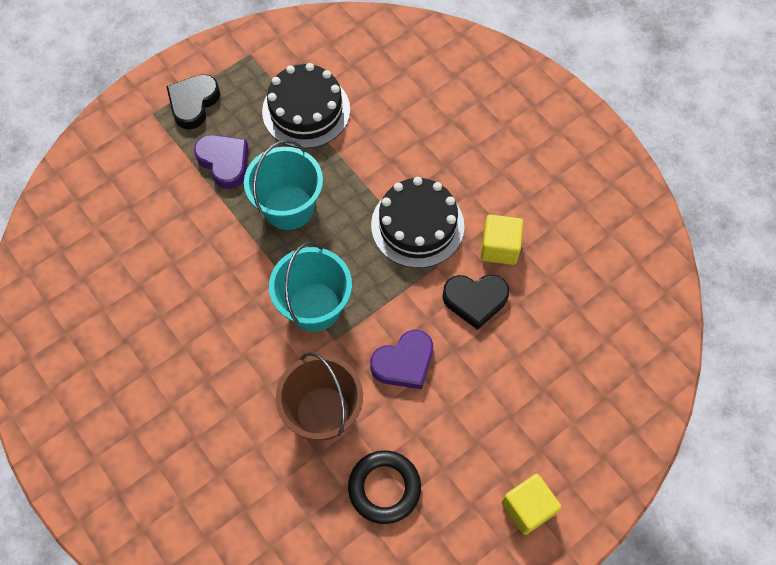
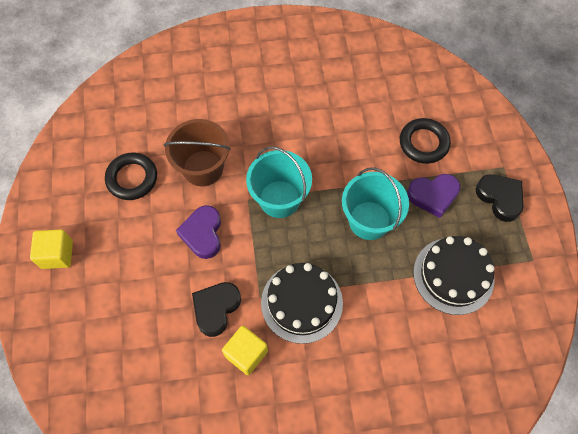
camera: 120 degrees right, 0 degrees up
(161, 197) = (423, 143): none -> black ring

